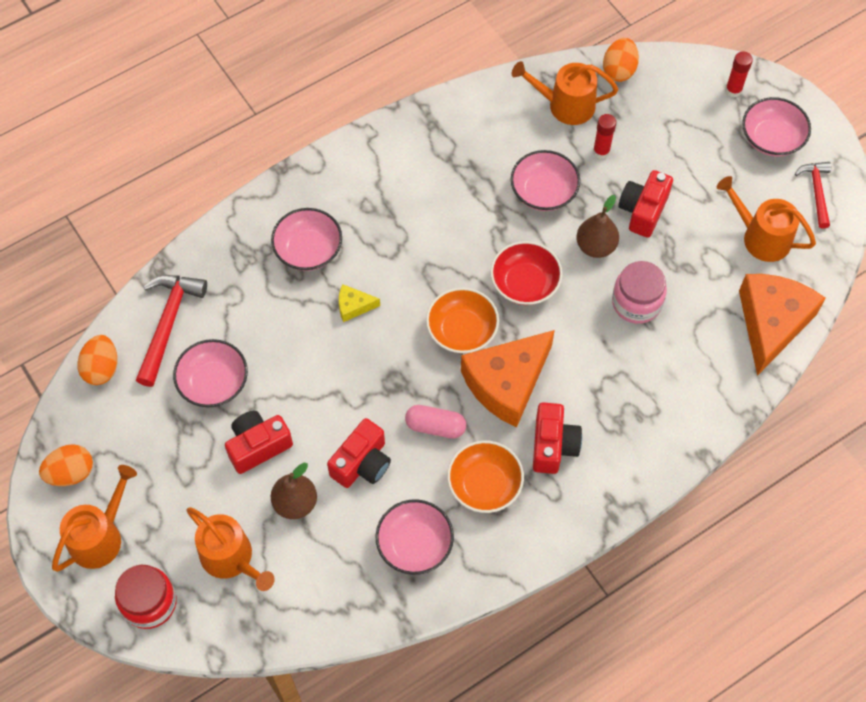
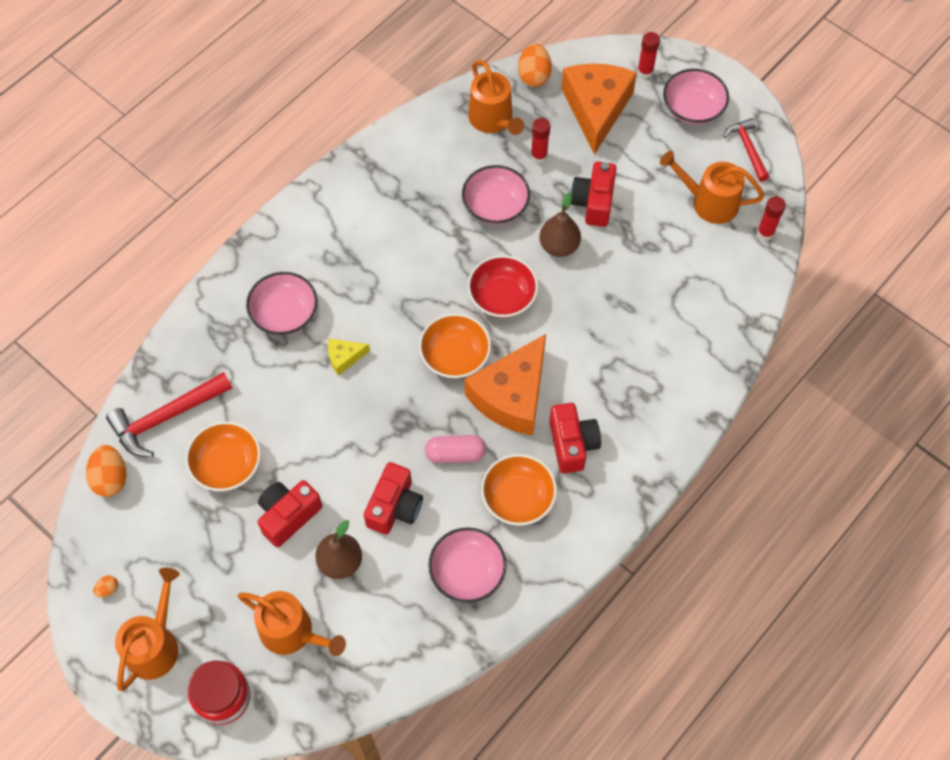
camera: 15 degrees left, 0 degrees up
(71, 473) = (108, 589): orange egg -> orange egg, size x0.48
(168, 323) = (166, 418): red hammer -> red hammer turned 120 degrees counterclockwise
(213, 382) = (227, 465): pink bowl -> orange bowl
(565, 105) = (493, 120): orange watering can -> orange watering can turned 105 degrees counterclockwise
(636, 302) = (612, 290): pink jar -> none
(771, 323) = (741, 280): orange cheese -> orange cheese (596, 109)
(810, 281) = (765, 233): none -> red glue stick

